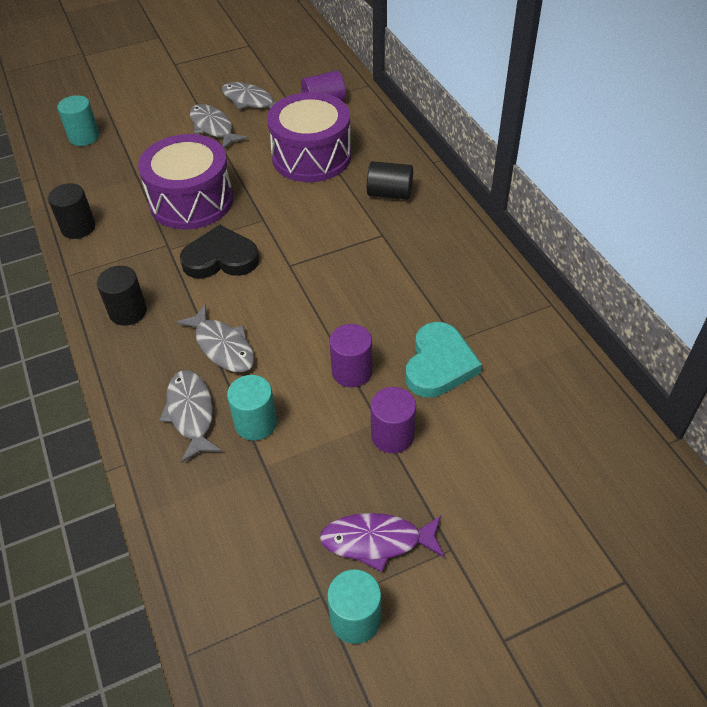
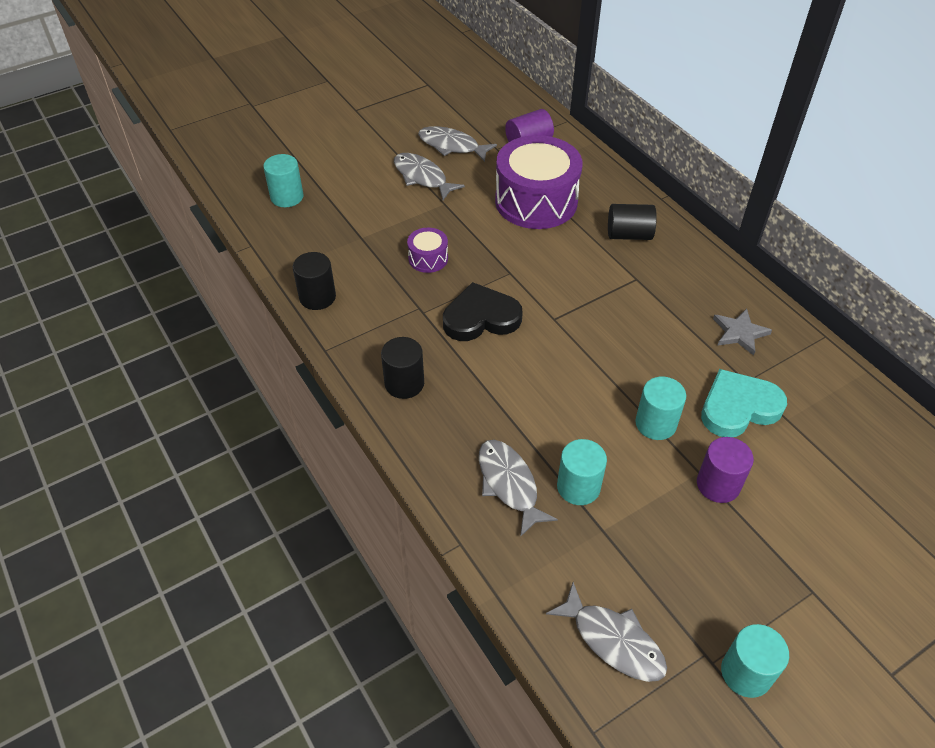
camera: 10 degrees left, 0 degrees up
(191, 201) = (428, 258): purple drum -> purple drum, size x0.45
(222, 346) = (516, 411): grey fish -> grey fish (613, 640)
(352, 371) = (655, 424): purple cylinder -> turquoise cylinder
(377, 541) = (740, 593): purple fish -> none
(439, 364) = (738, 407): turquoise heart -> turquoise heart turned 120 degrees counterclockwise
(465, 294) = (739, 333): none -> grey star

